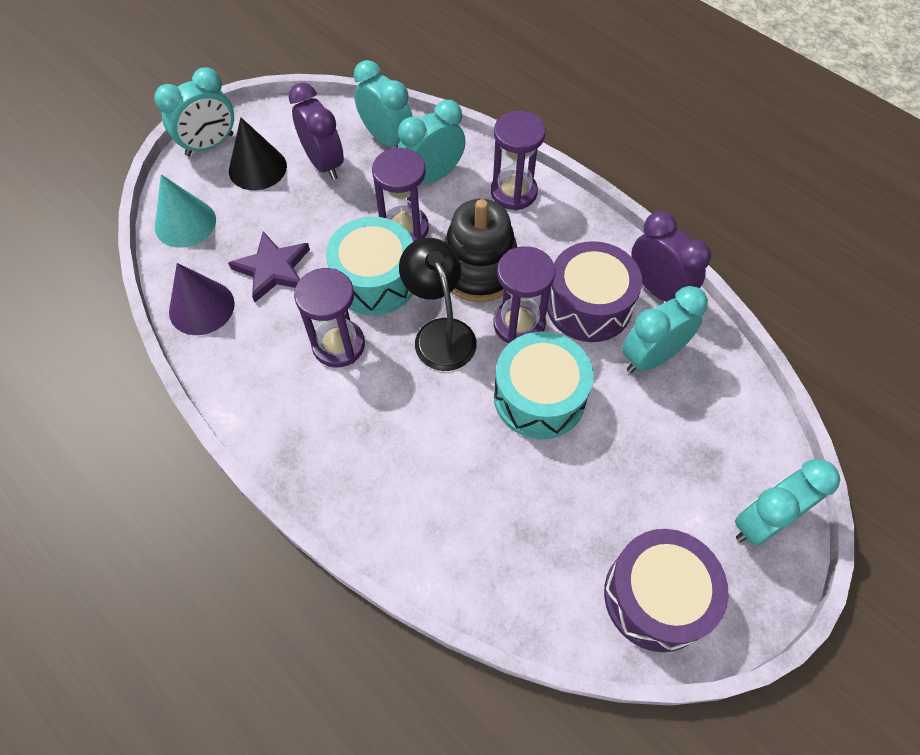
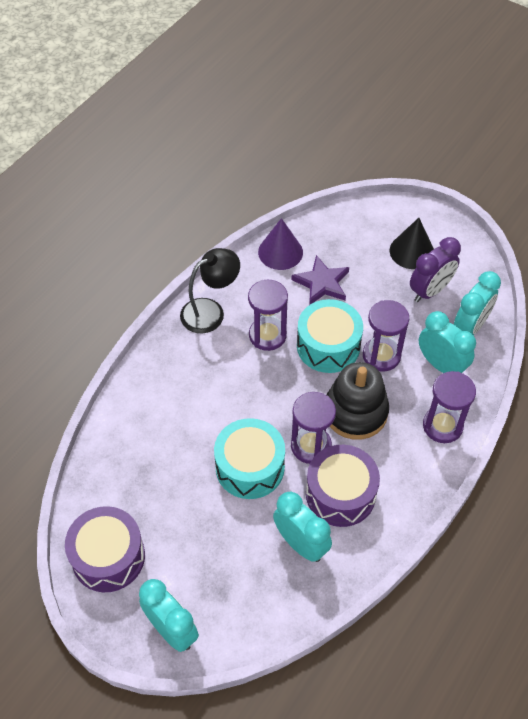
camera: 80 degrees right, 5 degrees down
(185, 223) = (348, 224): turquoise cone -> none
(210, 145) = (424, 218): turquoise clock -> none
(440, 333) = (291, 395): black lamp -> black lamp (210, 311)
(657, 289) = (370, 545): purple clock -> none

